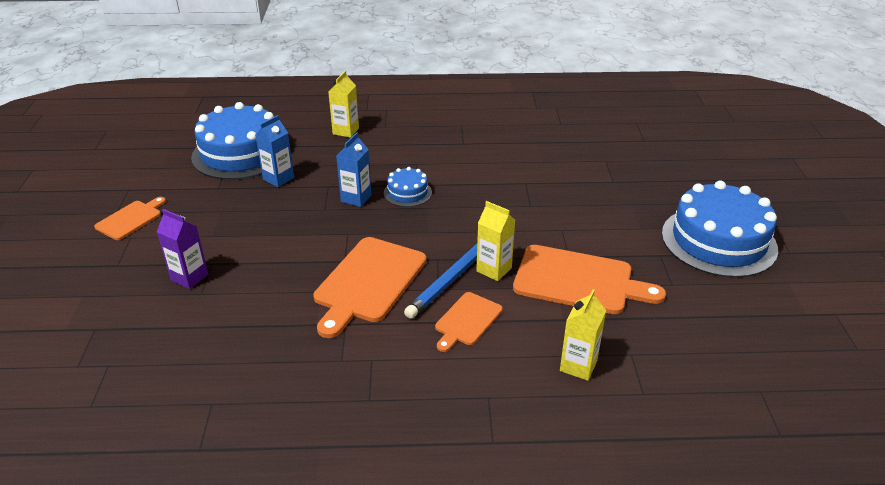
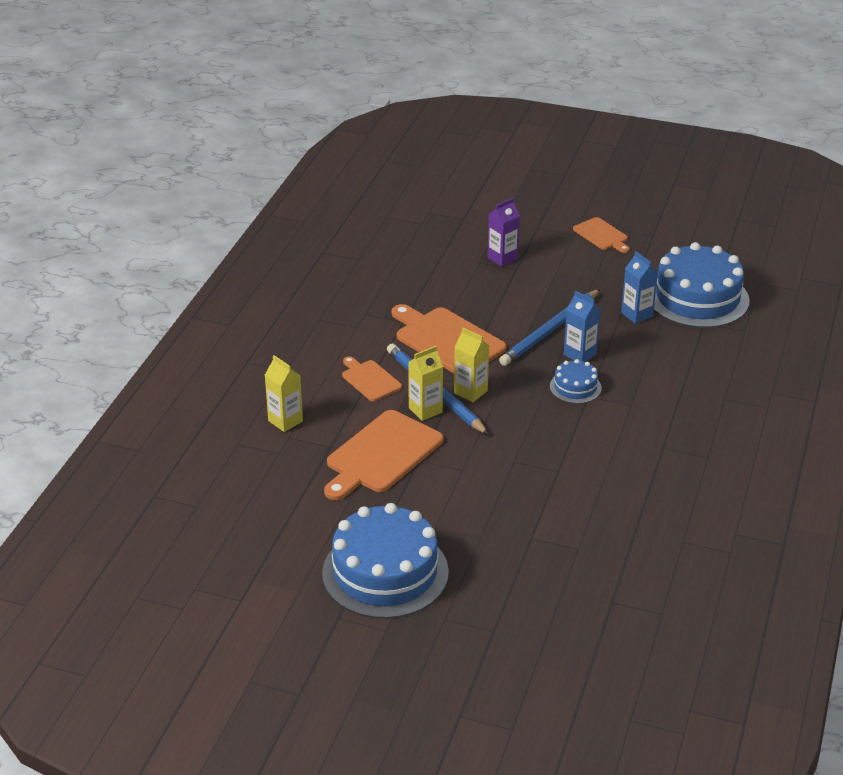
camera: 110 degrees right, 0 degrees up
(323, 221) = (550, 330): none -> blue pencil
(346, 131) = (722, 369): yellow carton -> yellow carton (470, 392)

